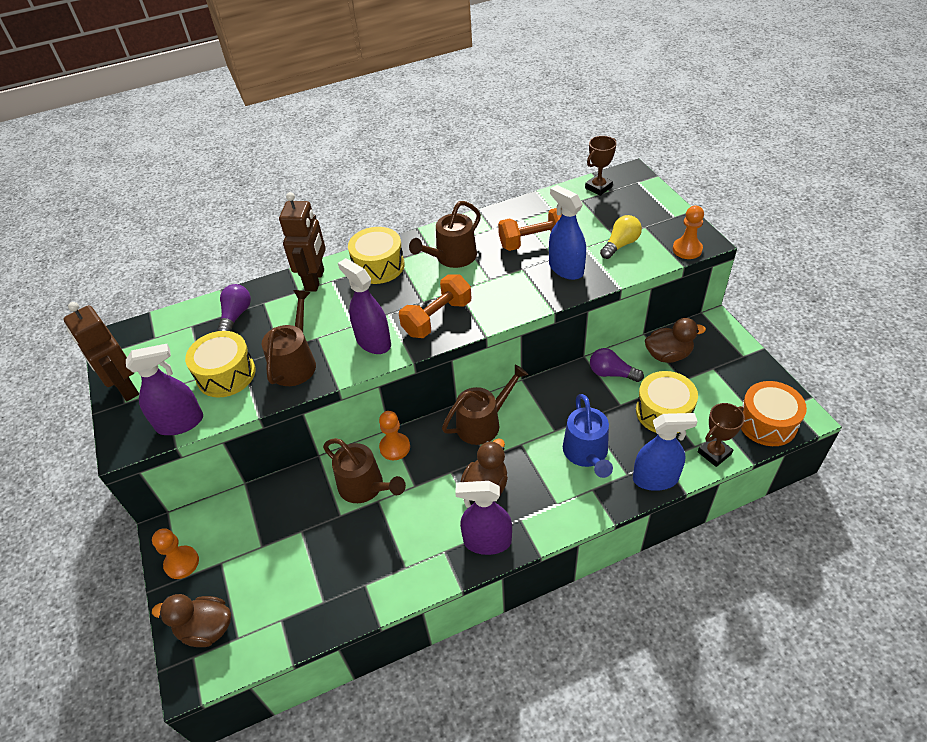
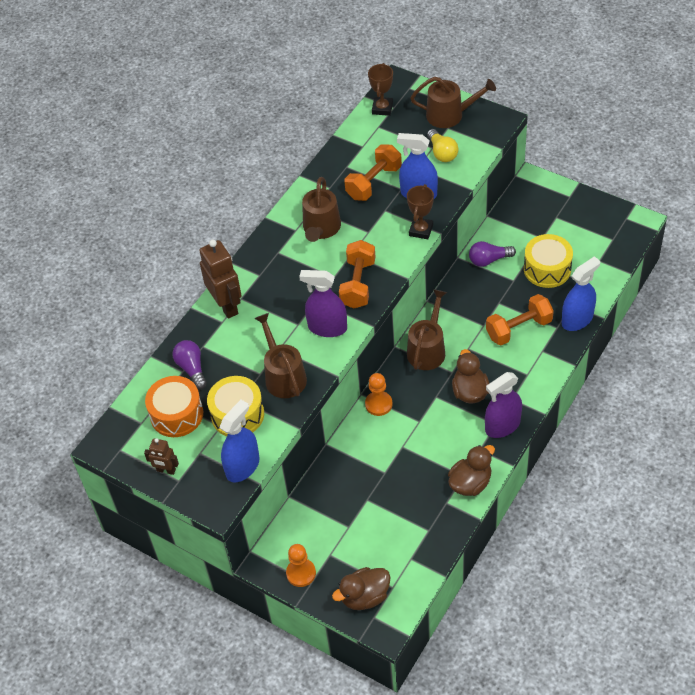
camera: 35 degrees left, 5 degrees up
(125, 388) = (166, 470): brown robot -> brown robot, size x0.53
(180, 423) = (242, 466): purple spray bottle -> blue spray bottle
(365, 487) = (384, 443): brown watering can -> brown watering can (450, 115)
(378, 266) = (267, 266): yellow drum -> none
(586, 453) = (519, 328): blue watering can -> orange dumbbell
(620, 245) = (442, 153): yellow light bulb -> yellow light bulb turned 150 degrees clockwise
(668, 355) = (517, 223): brown duck -> brown duck (470, 483)
(687, 249) = (493, 133): orange pawn -> none
(714, 453) = (601, 280): brown trophy -> brown trophy (421, 230)
(767, 423) = (619, 239): orange drum -> orange drum (176, 414)

